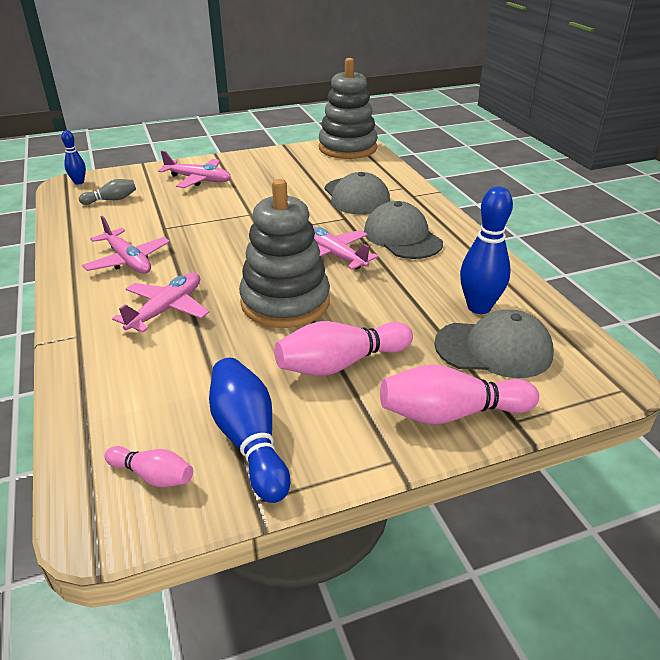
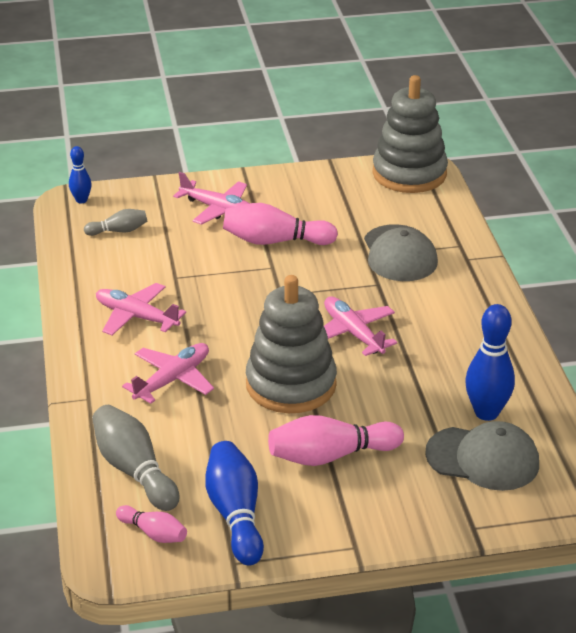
camera: 10 degrees right, 0 degrees up
(128, 260) = (136, 317): pink plane -> pink plane turned 150 degrees clockwise
(128, 404) = (134, 470): none -> grey bowling pin
(402, 237) = (435, 317): grey cap -> none
(451, 413) = (418, 514): pink bowling pin -> pink bowling pin (275, 241)

